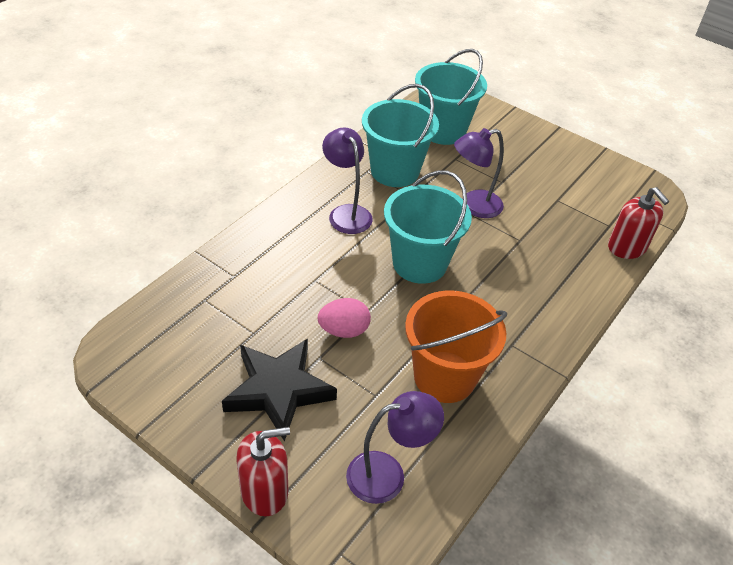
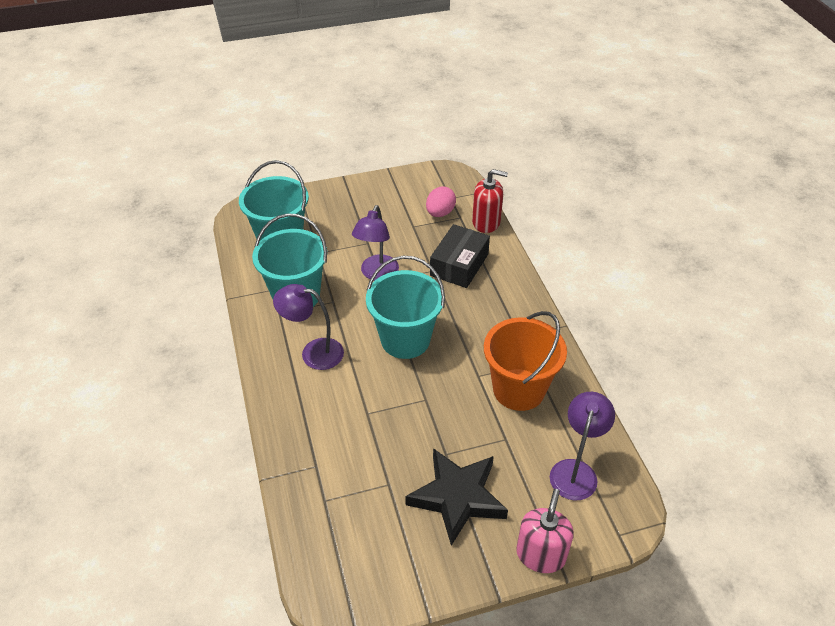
camera: 50 degrees left, 0 degrees up
(264, 491) = (540, 554): red soap dispenser -> pink soap dispenser
(344, 330) = (432, 424): pink egg -> pink egg (440, 213)
(549, 255) = (459, 265): none -> black box

